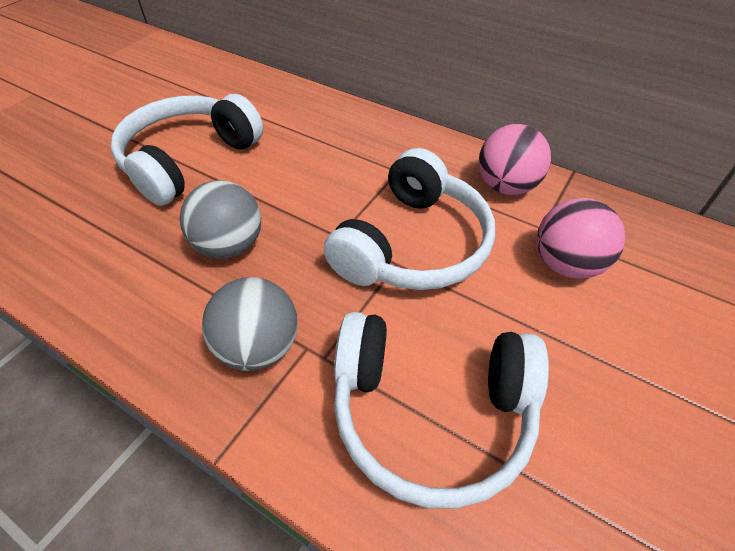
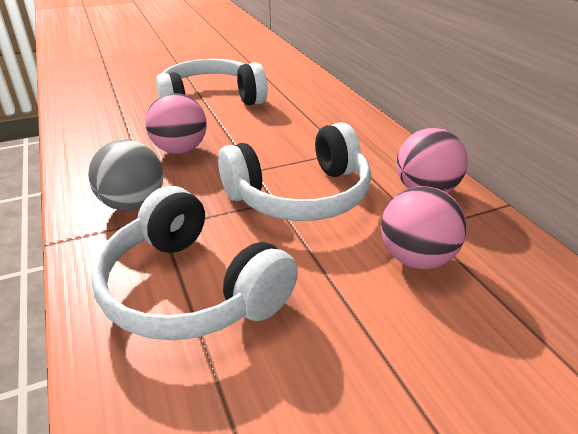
camera: 35 degrees right, 15 degrees down
(230, 246) = (180, 150): grey ball -> pink ball

